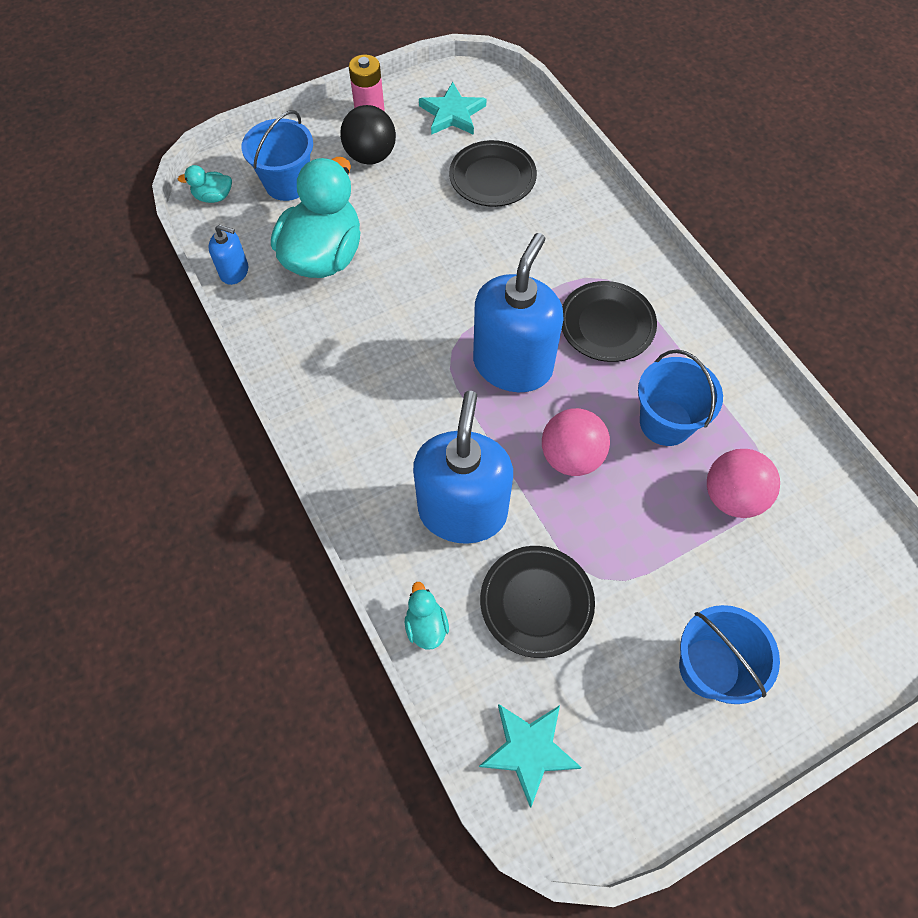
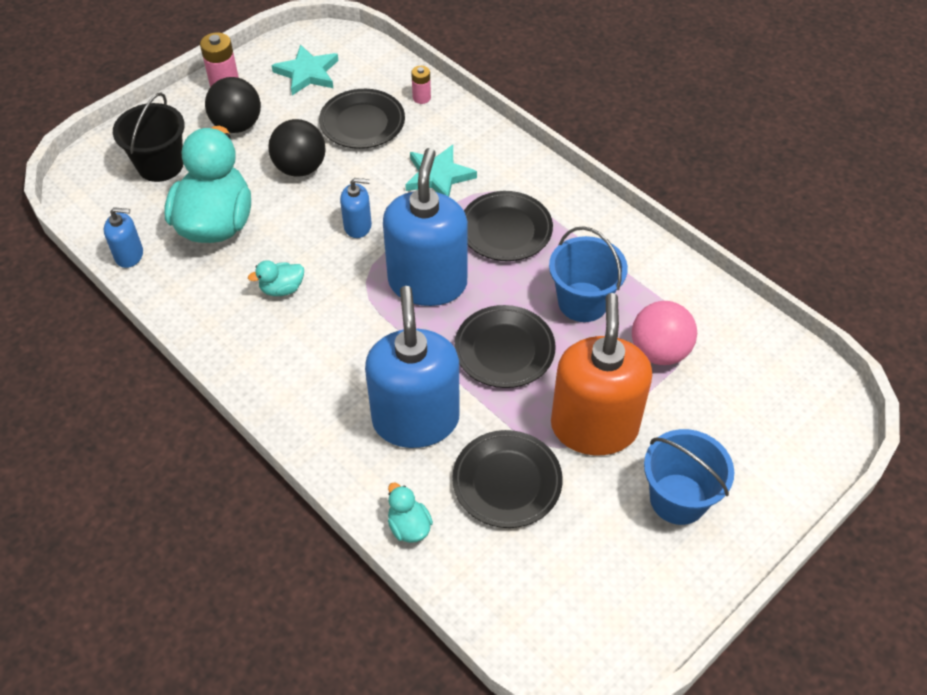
camera: 15 degrees left, 10 degrees down
(213, 197) = (88, 191): turquoise duck -> turquoise duck (282, 289)
(287, 183) = (160, 165): blue bucket -> black bucket
(419, 214) = (300, 168): none -> black ball
(459, 288) = (358, 226): none -> blue soap dispenser
(529, 750) = (535, 609): turquoise star -> turquoise star (438, 176)
(558, 162) = (421, 98): none -> pink battery
(571, 457) = (504, 350): pink ball -> black plate
(641, 564) = (594, 427): none -> orange soap dispenser

